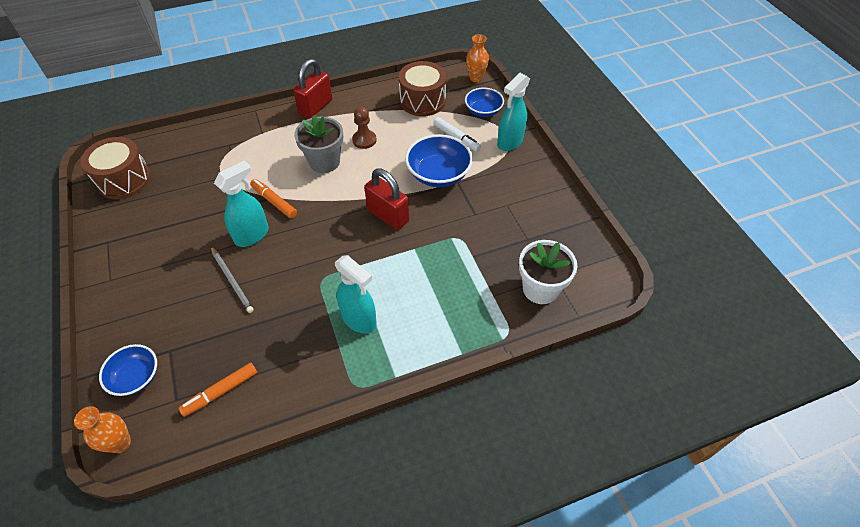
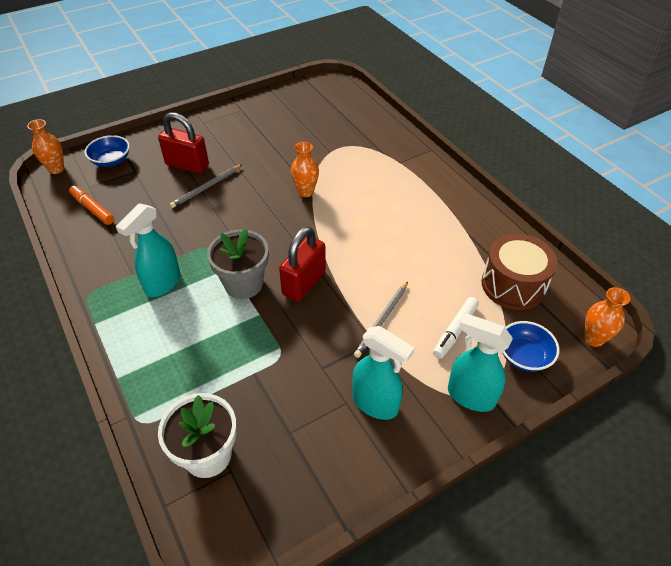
camera: 80 degrees right, 5 degrees down
(124, 180) = (312, 98): brown drum -> none
(252, 235) = (260, 187): turquoise spray bottle -> turquoise spray bottle (375, 403)
(274, 202) = (305, 192): orange marker -> orange vase
(316, 107) = (456, 192): red padlock -> red padlock (187, 165)
(324, 162) = (372, 216): grey flower pot -> grey flower pot (243, 284)
(364, 140) = (417, 242): brown pawn -> none
(438, 174) = (381, 320): blue bowl -> grey pencil

